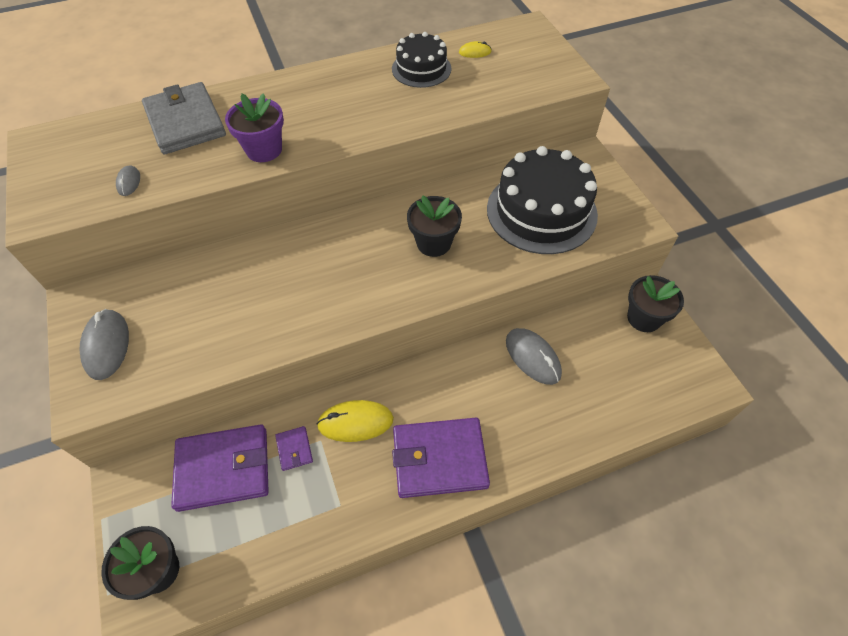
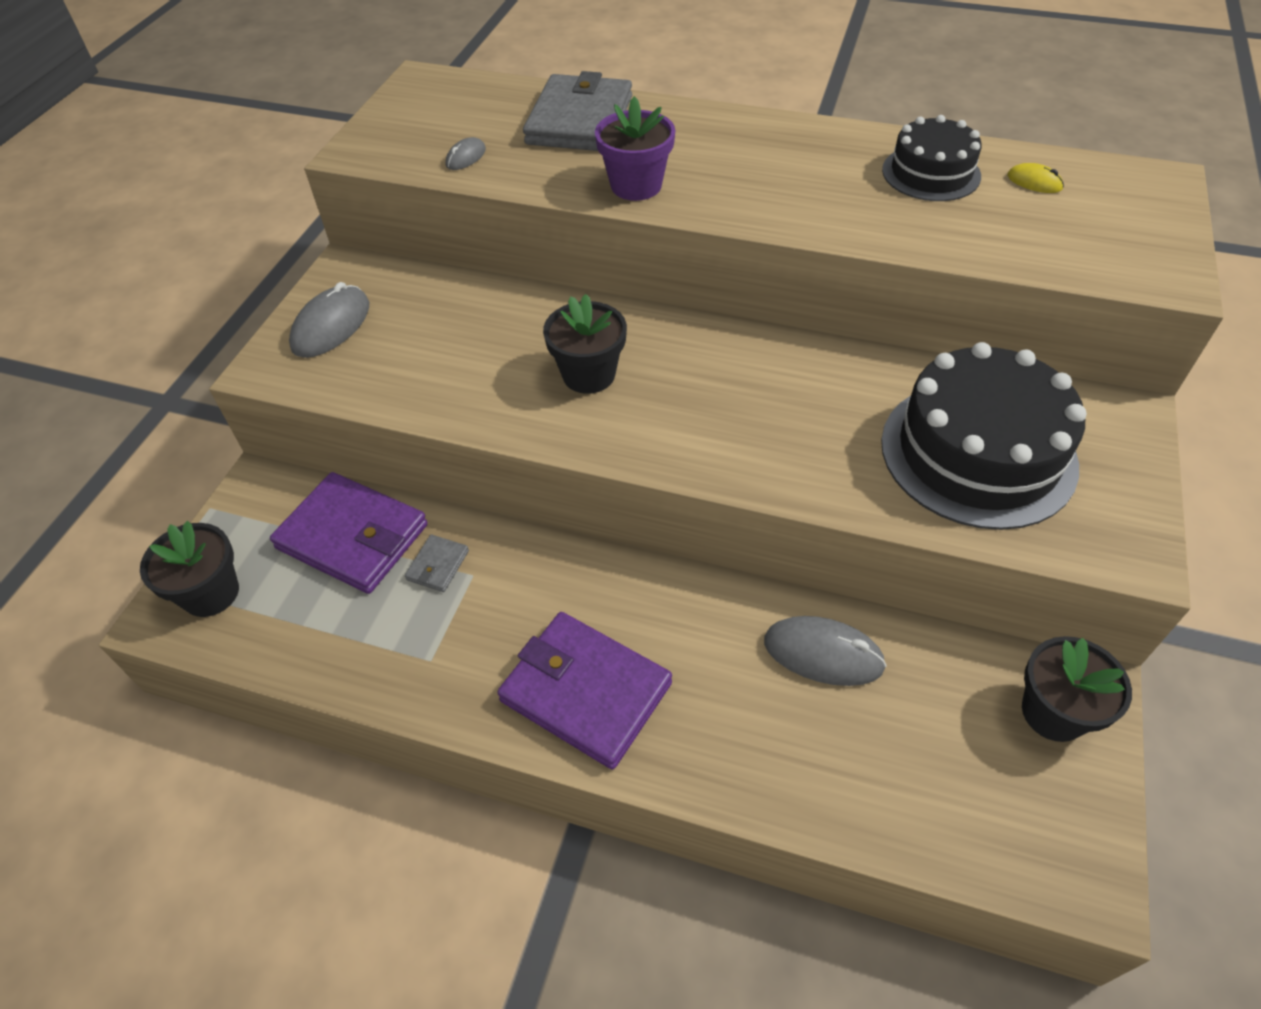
camera: 40 degrees right, 5 degrees down
(294, 449) = (438, 565): purple wallet -> grey wallet
(355, 422) = (527, 581): yellow mouse -> none
(433, 243) = (780, 412): black flower pot -> black flower pot (589, 374)
(532, 357) = (823, 654): grey mouse -> grey mouse turned 75 degrees counterclockwise

